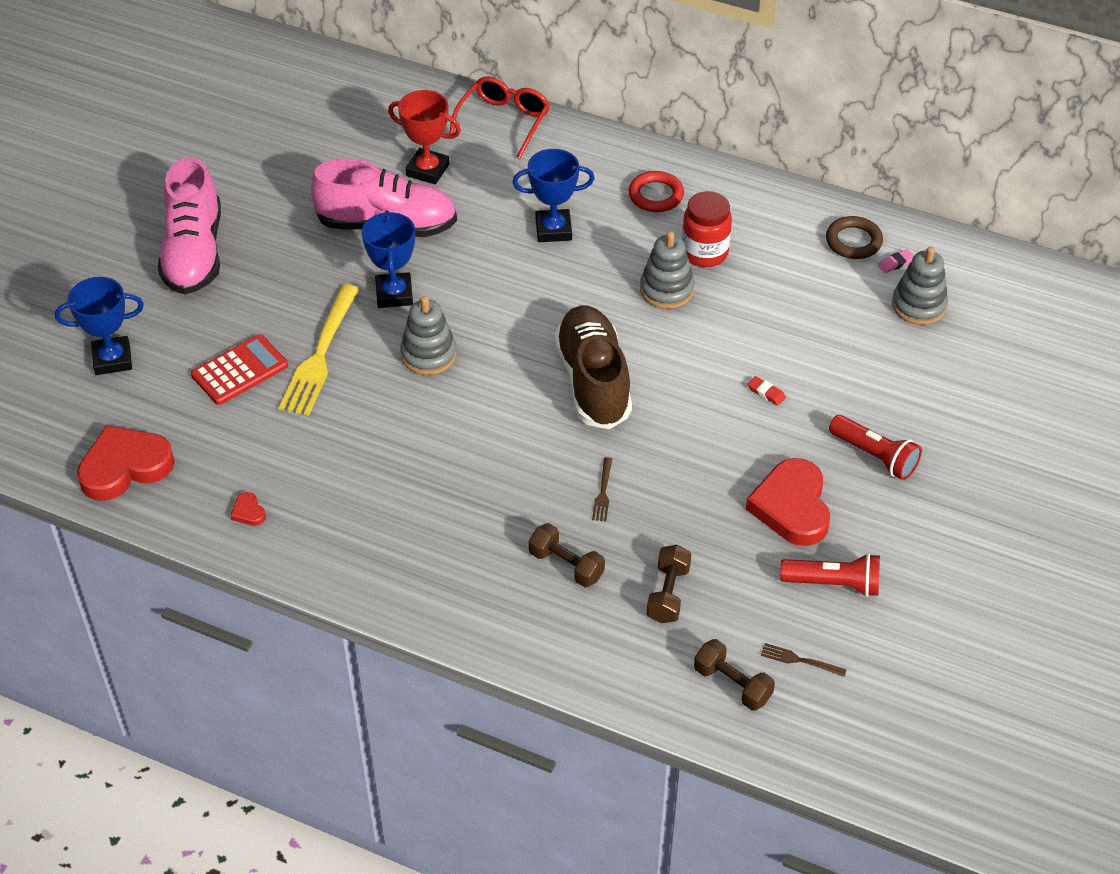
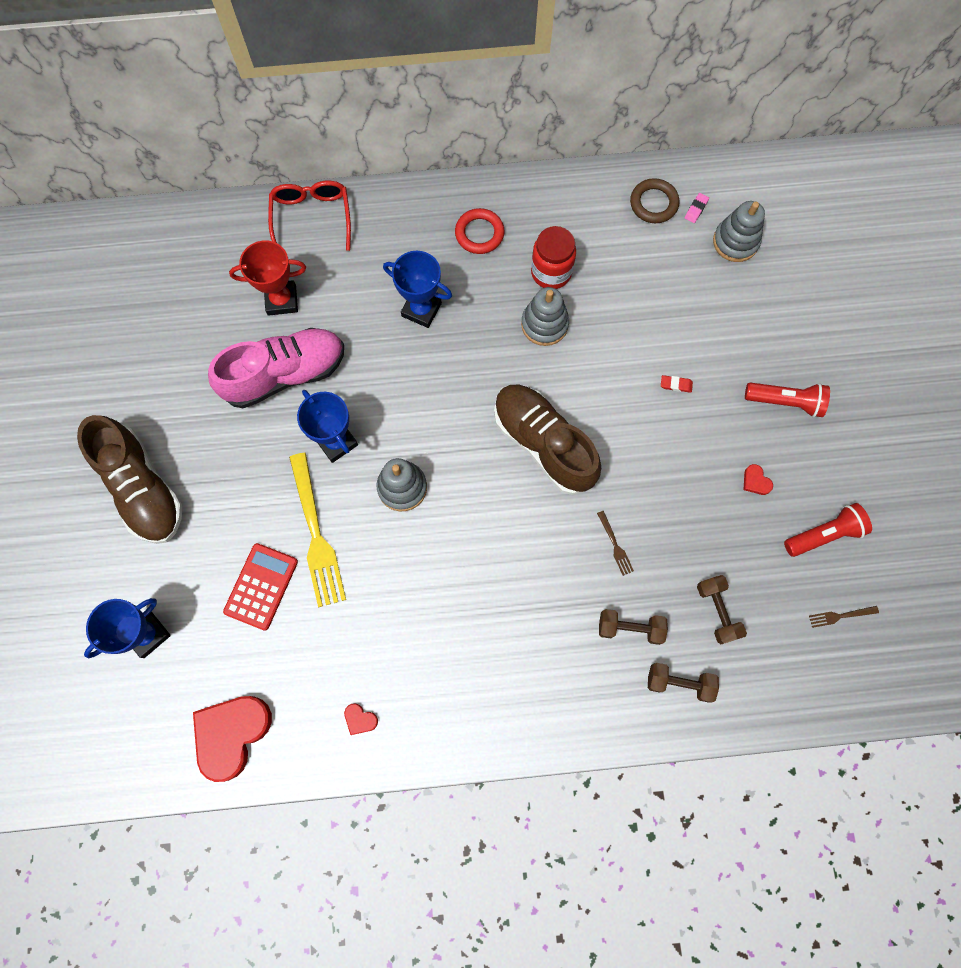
camera: 30 degrees left, 25 degrees up
(194, 253) = (142, 488): pink shoe -> brown shoe
(553, 230) = (421, 310): blue trophy -> blue trophy turned 60 degrees clockwise
(732, 684) = (808, 665): brown dumbbell -> brown dumbbell (679, 683)
(792, 507) = (755, 481): red heart -> red heart, size x0.41

